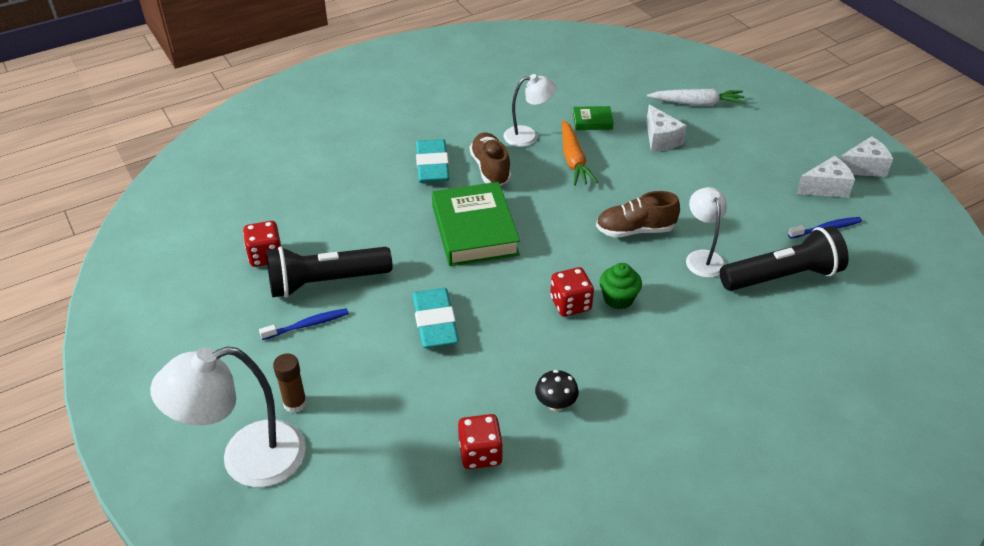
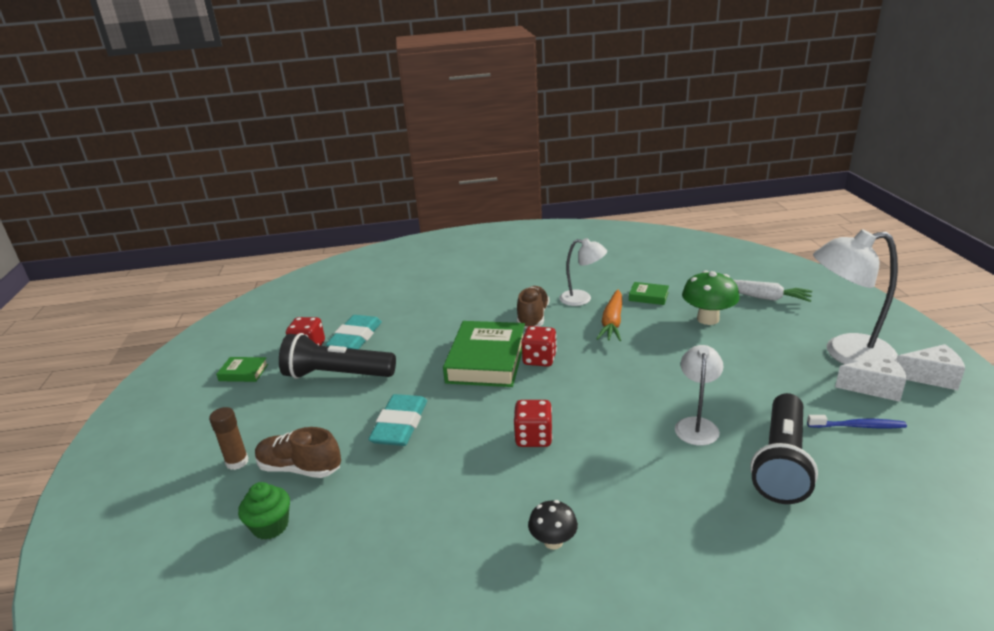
camera: 25 degrees right, 15 degrees down
(213, 303) = (243, 372): none -> green book
(246, 459) = (163, 497): white lamp -> white lamp (846, 353)
(307, 325) = (297, 403): blue toothbrush -> none
(432, 166) = (485, 308): turquoise eraser -> turquoise eraser (355, 338)
(480, 453) = (354, 552): red dice -> red dice (539, 359)
(555, 404) = (458, 525): black mushroom -> black mushroom (553, 541)
(618, 299) = (584, 443): green cupcake -> green cupcake (270, 526)
(635, 230) = (638, 387): brown shoe -> brown shoe (300, 468)
(661, 139) = (708, 319): white cheese -> green mushroom
(782, 277) = (781, 462): black flashlight -> black flashlight turned 105 degrees clockwise

